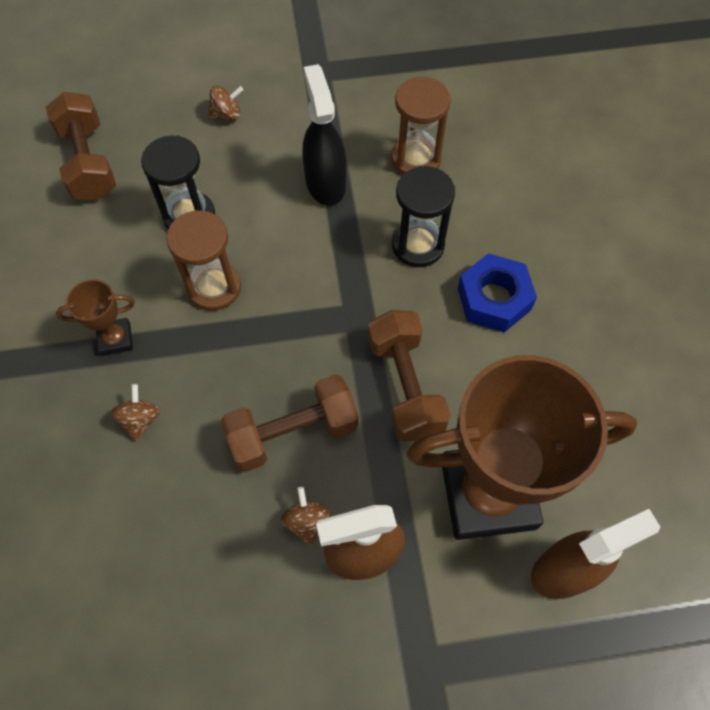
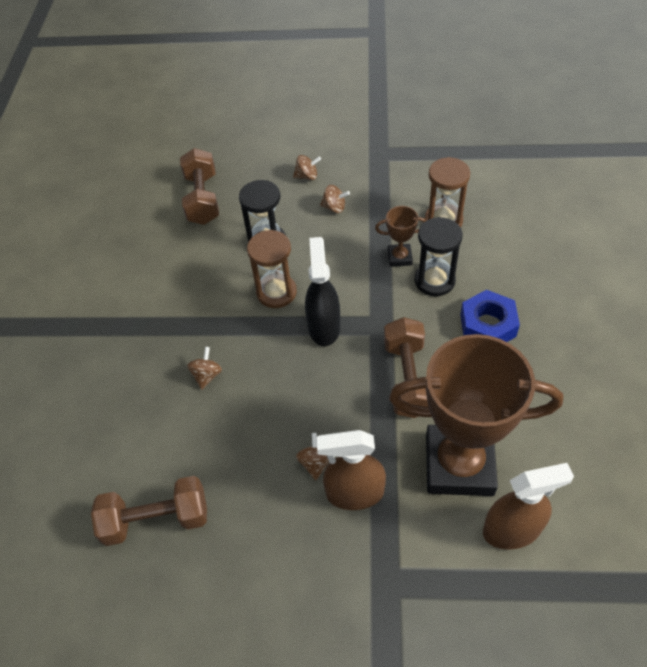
camera: 15 degrees right, 10 degrees down
(115, 339) = (199, 319): brown trophy -> brown trophy (399, 257)
(271, 156) = (334, 207): none -> brown spinning top
(293, 432) = (316, 399): brown dumbbell -> brown dumbbell (156, 519)
(325, 183) = (371, 230): black spray bottle -> black spray bottle (324, 327)

